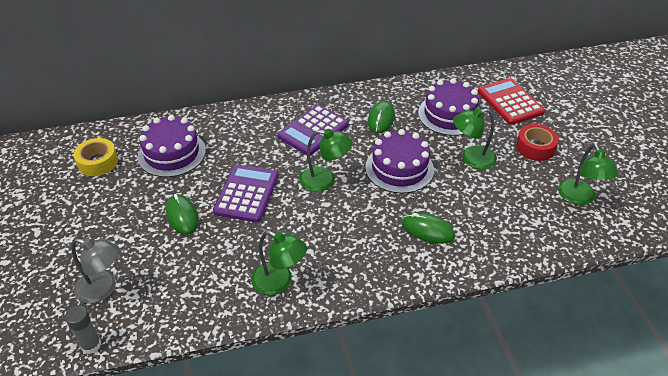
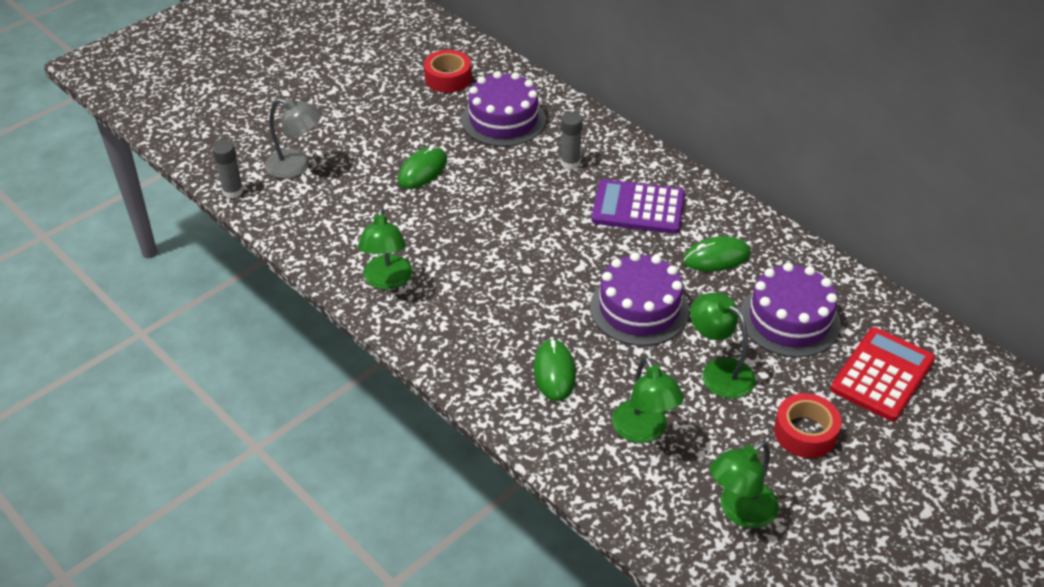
camera: 60 degrees right, 0 degrees up
(98, 162) = (448, 78): yellow tape -> red tape
(103, 289) = (296, 166): grey lamp -> grey lamp turned 60 degrees counterclockwise
(245, 141) = (570, 163): none -> grey glue stick
(246, 193) = (490, 201): purple calculator -> none
(325, 180) = (563, 252): green lamp -> green lamp (644, 431)

